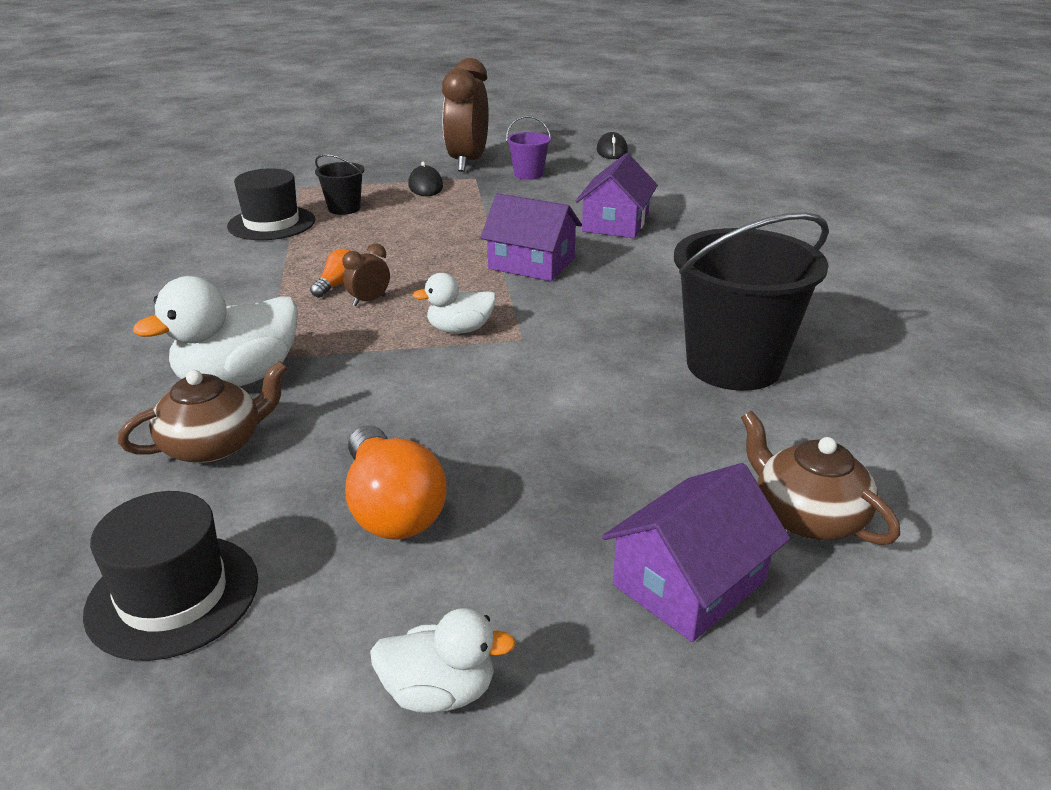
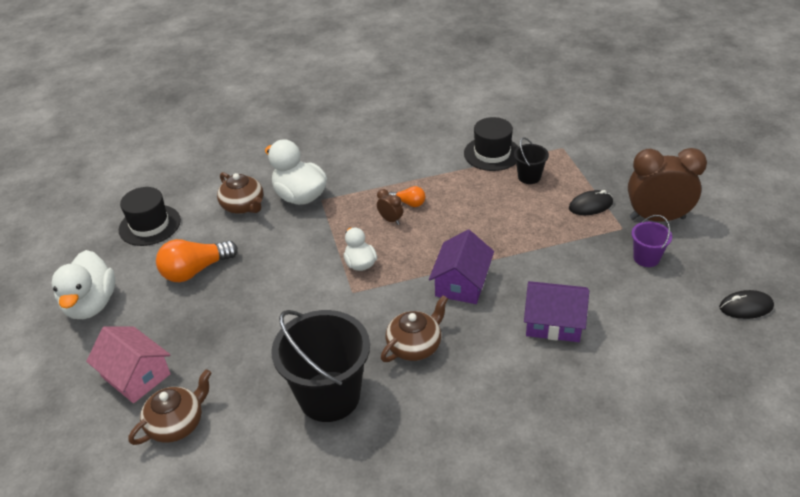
camera: 85 degrees right, 10 degrees up
(439, 692) = (91, 304): white duck -> white duck, size x1.72
(641, 300) = (415, 345): none -> brown teapot
(689, 583) = (136, 375): purple house -> pink house

